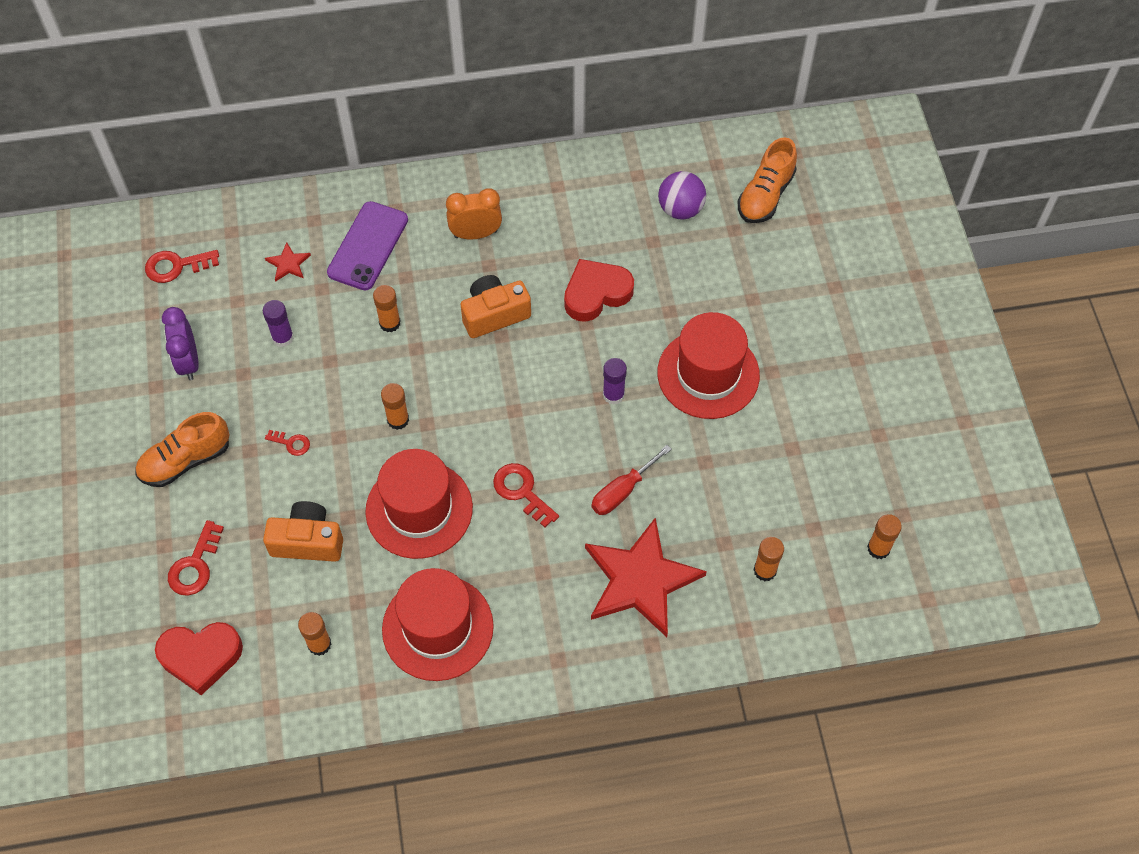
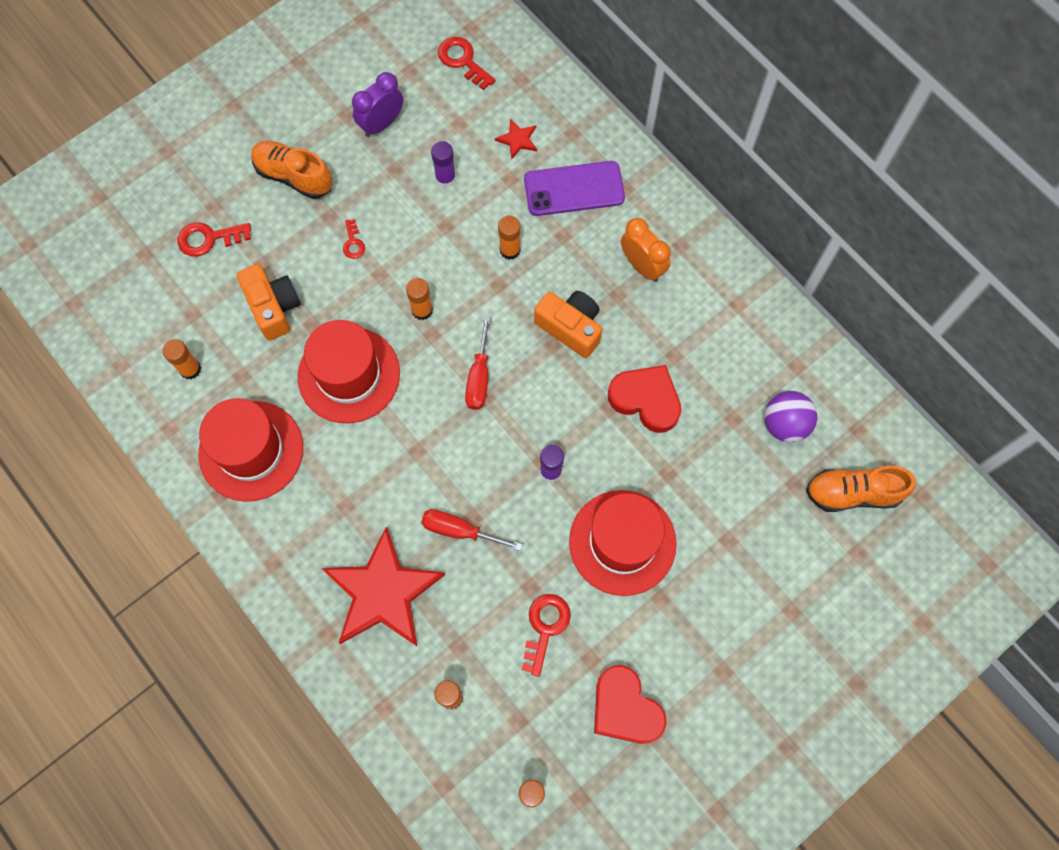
camera: 60 degrees right, 10 degrees up
(201, 657) = (135, 290): red heart -> red heart (625, 708)
(492, 406) = (479, 377): none -> red screwdriver
(521, 491) = (412, 447): red key -> red key (545, 627)

